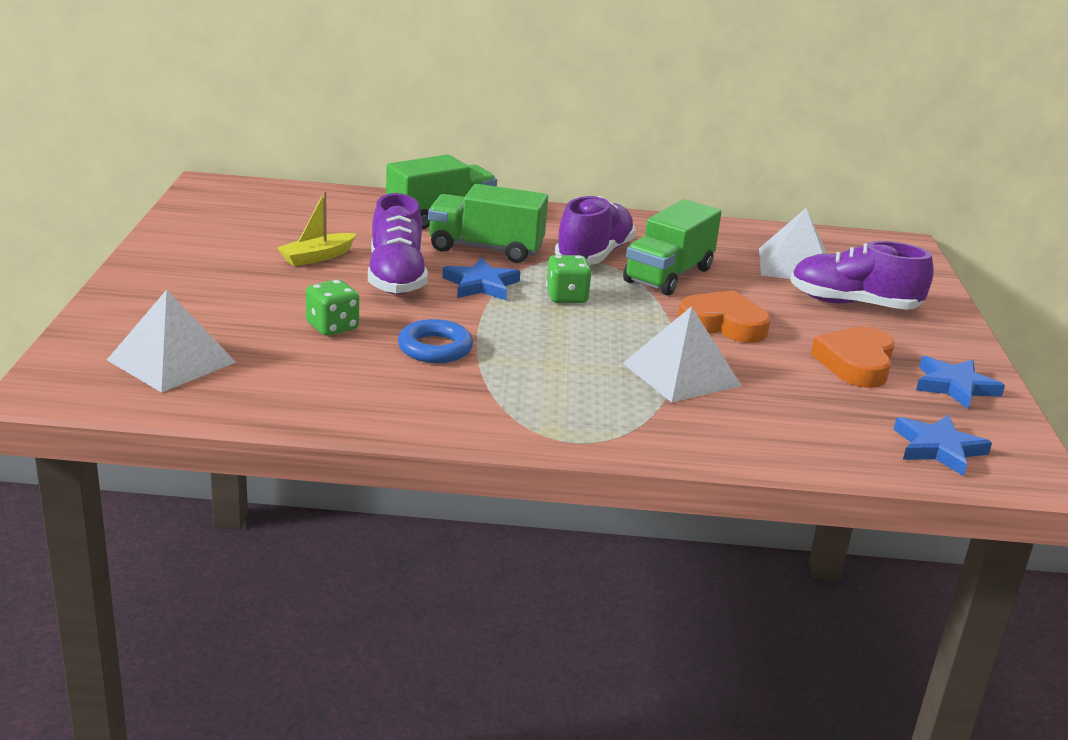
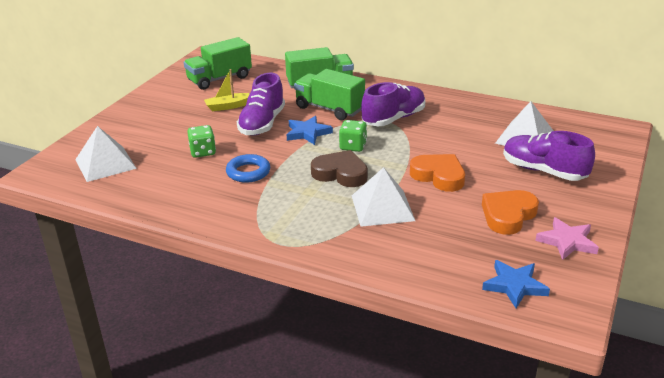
camera: 25 degrees right, 5 degrees up
(580, 335) = (340, 173): none -> brown heart
(668, 275) = (431, 137): green truck -> green truck (219, 79)
(954, 386) = (567, 241): blue star -> pink star

